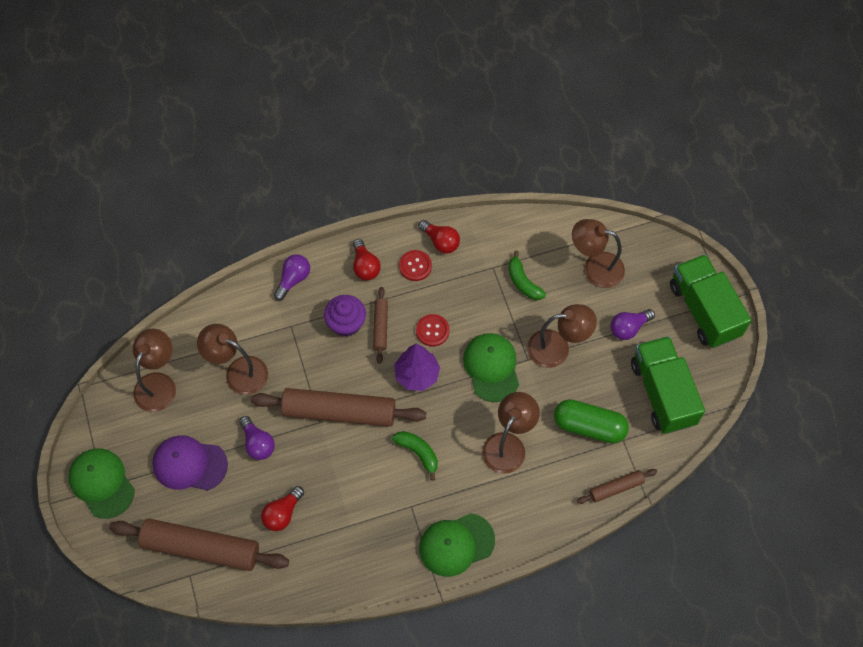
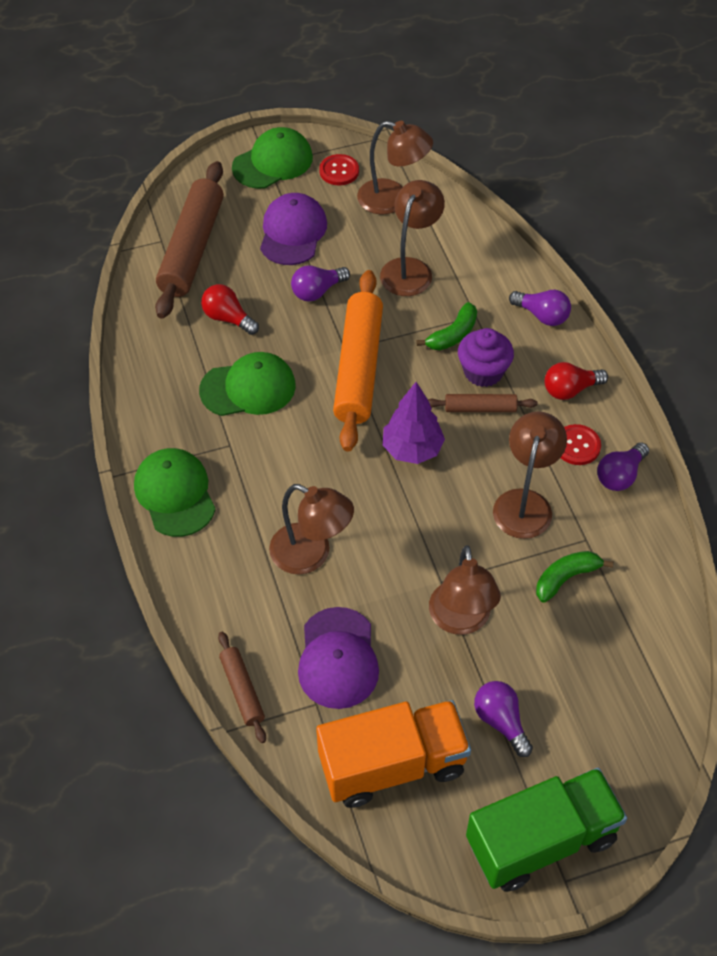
camera: 90 degrees right, 10 degrees down
(339, 411) = (359, 368): brown rolling pin -> orange rolling pin
(418, 453) = (301, 452): green banana -> green banana (453, 335)
(432, 331) = (479, 466): red button -> red button (339, 171)
(440, 241) = (620, 475): red light bulb -> purple light bulb
(491, 367) = (426, 536): green cap -> green cap (248, 388)
(589, 426) = (338, 658): green capsule -> purple cap
(595, 267) = (601, 677): brown lamp -> brown lamp (525, 503)
(662, 393) = (392, 764): green truck -> orange truck

